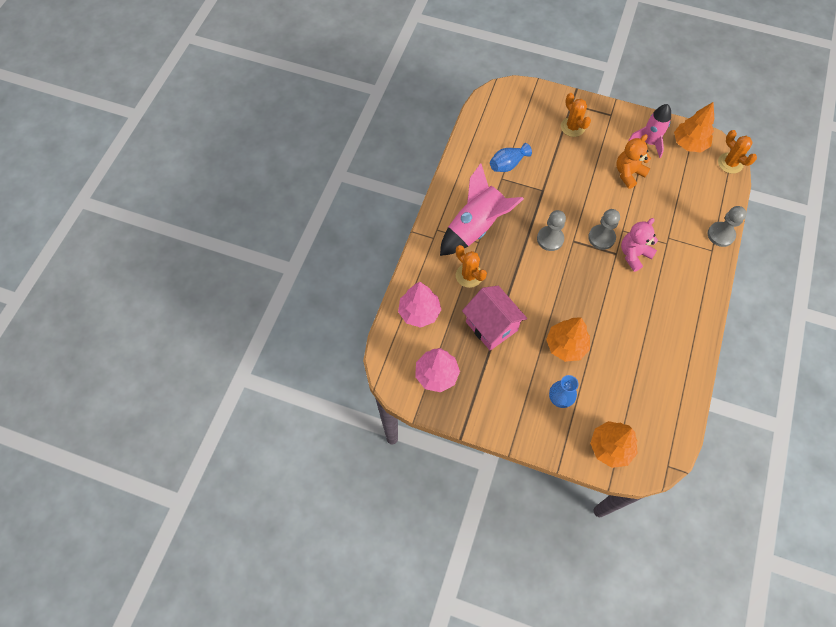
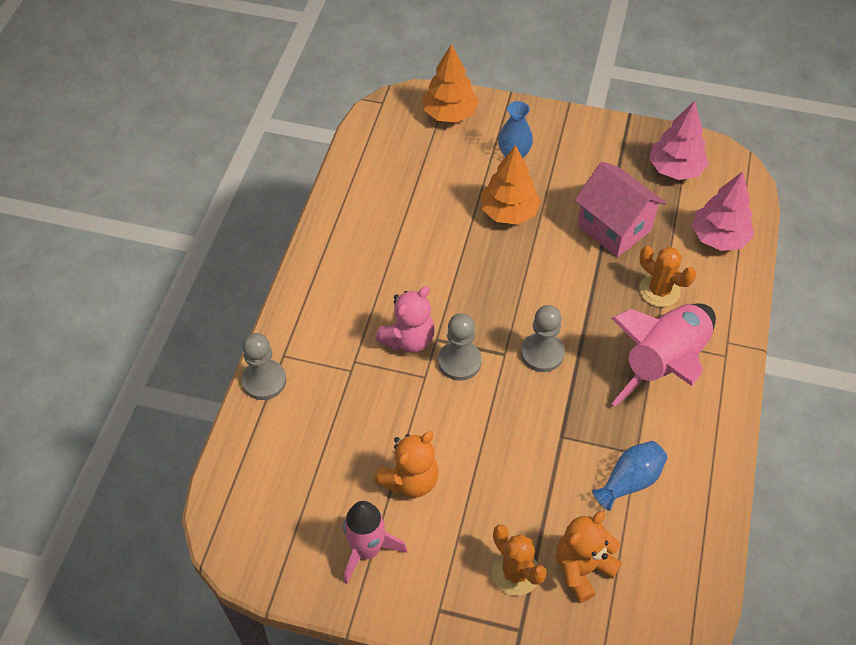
camera: 175 degrees right, 10 degrees down
(538, 126) = (582, 568): none -> orange teddy bear
(689, 144) = (290, 553): orange tree -> none
(730, 163) = (219, 516): orange cactus -> none

